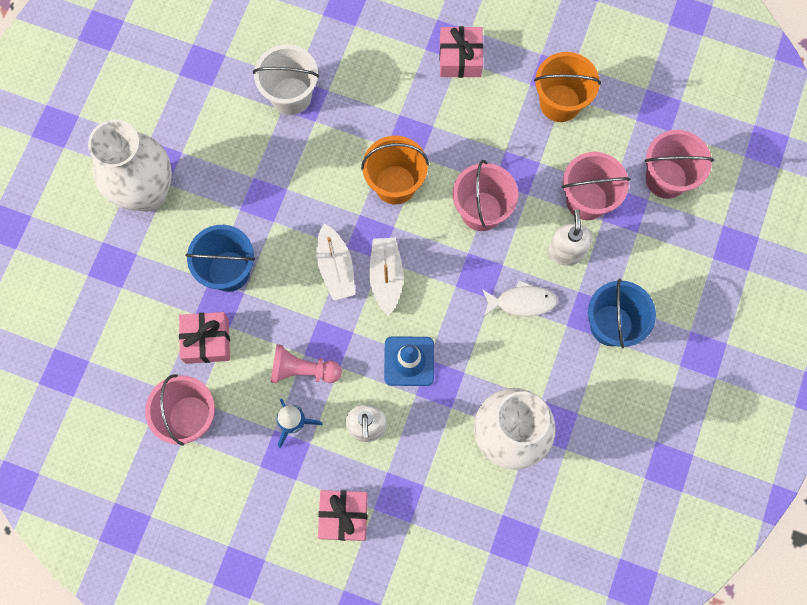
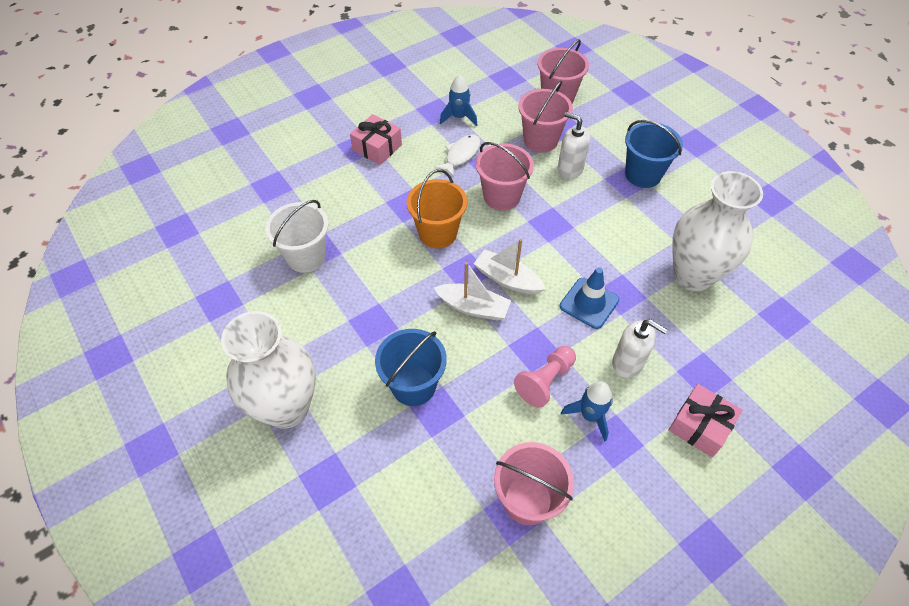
camera: 55 degrees left, 20 degrees down
(207, 340) = (464, 441): pink gift -> none
(522, 302) = (590, 211): white fish -> white fish (461, 155)
(560, 103) = (459, 117): orange bucket -> blue rocket

